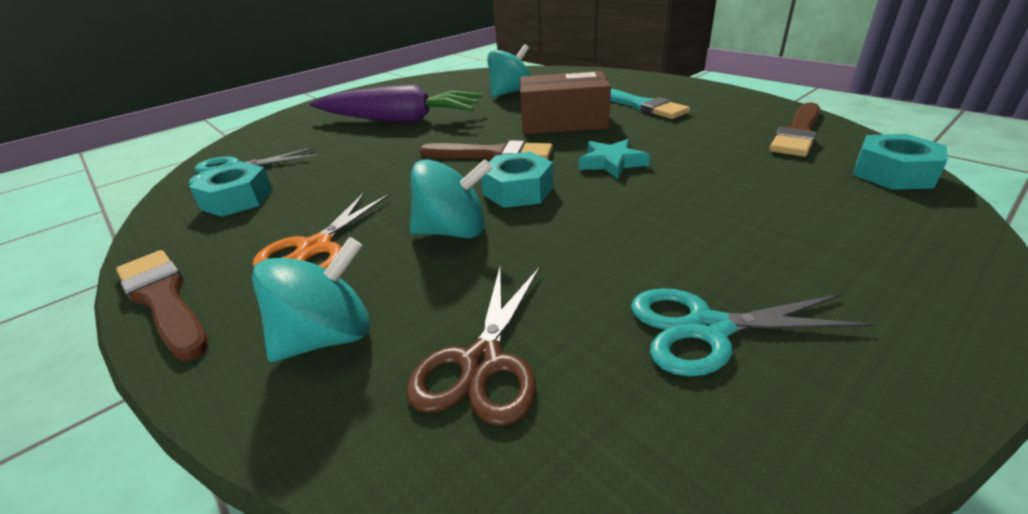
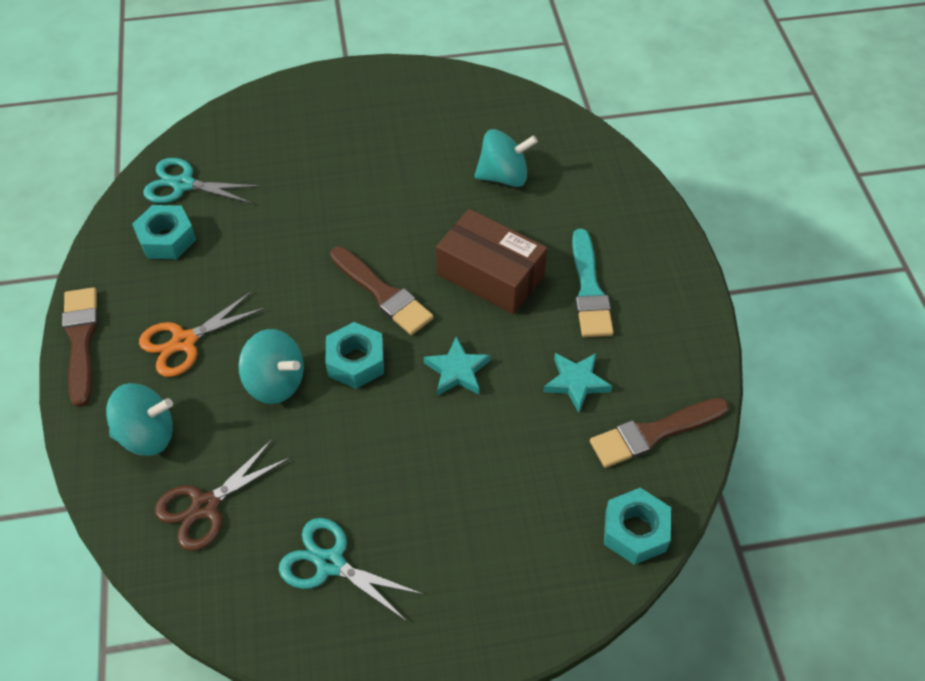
camera: 30 degrees right, 20 degrees up
(399, 120) = (360, 171): purple carrot -> none
(705, 135) = (576, 383): none -> turquoise star

